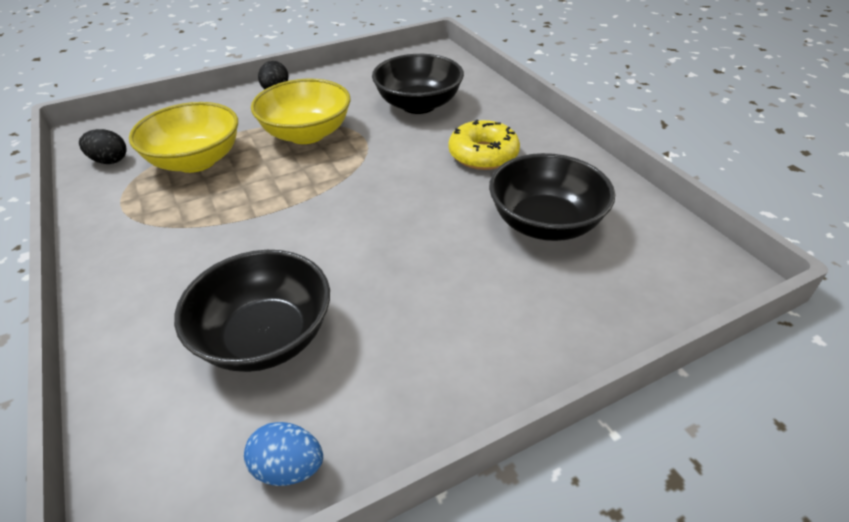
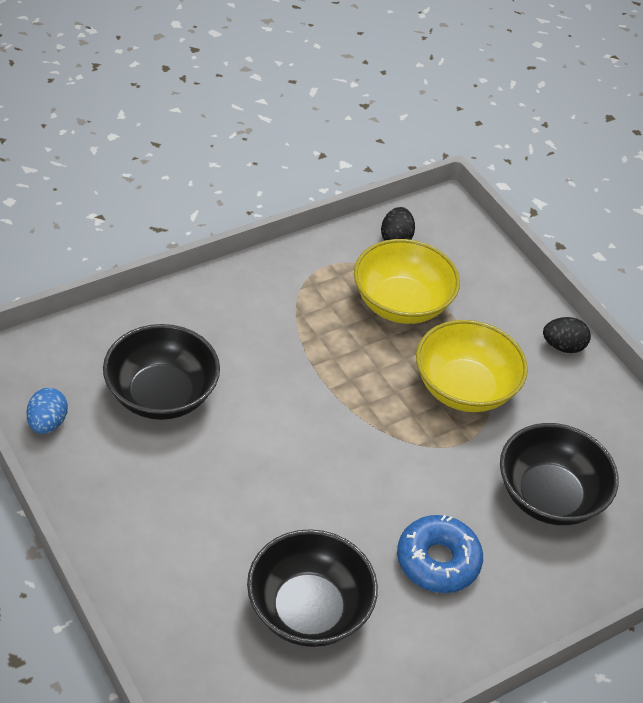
camera: 80 degrees right, 5 degrees up
(483, 154) = (437, 561): yellow donut -> blue donut

